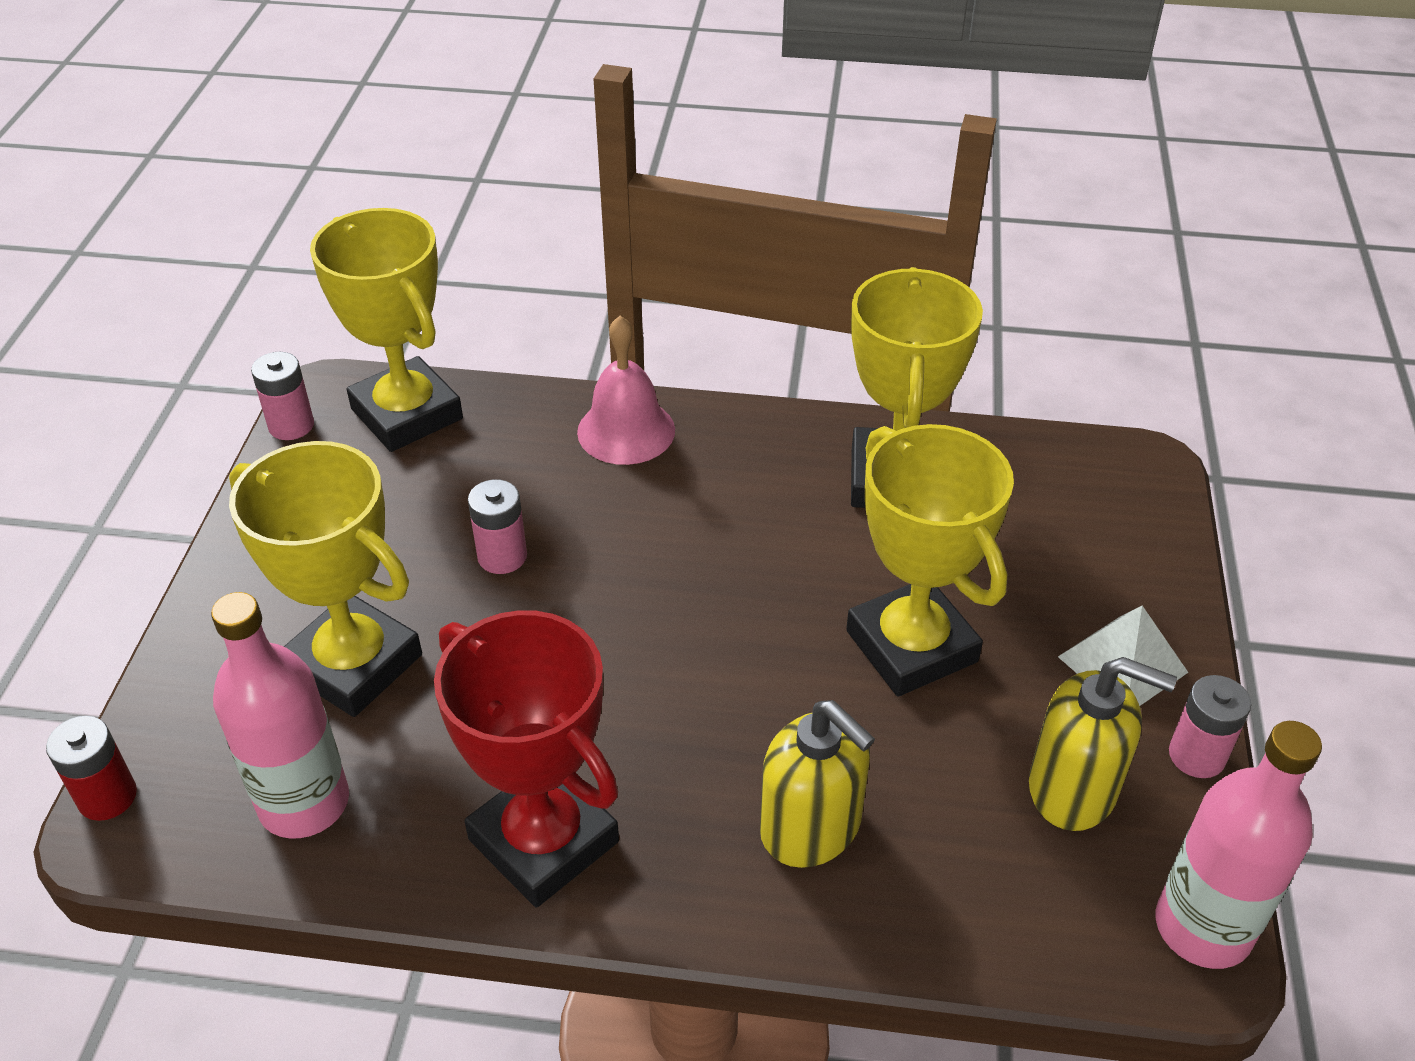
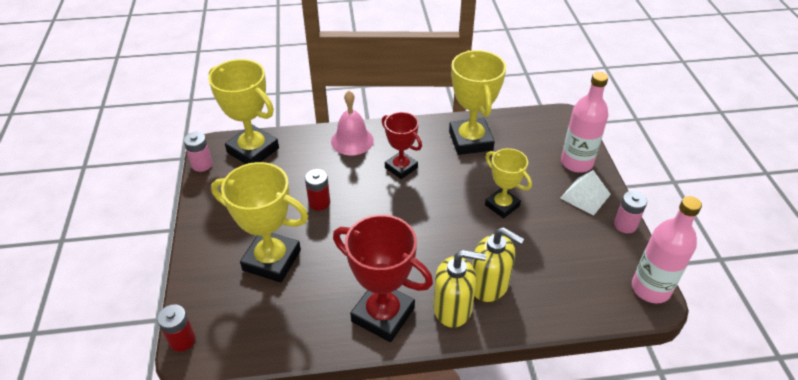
camera: 15 degrees left, 0 degrees up
(304, 803) = (273, 323): pink bottle -> pink bottle (576, 163)
(502, 556) = (319, 202): pink battery -> red battery
(711, 512) = (401, 167): none -> red trophy
(911, 646) = (502, 205): yellow trophy -> yellow trophy, size x0.62
(1073, 789) = (584, 247): yellow soap dispenser -> yellow soap dispenser (453, 308)

